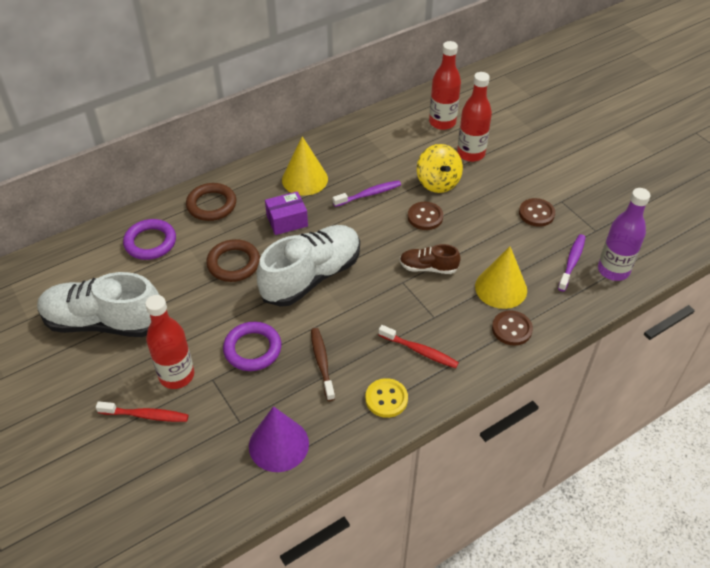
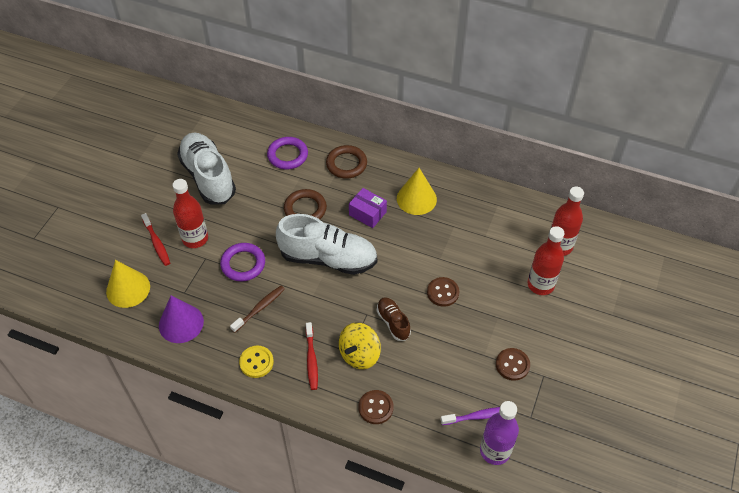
camera: 55 degrees right, 5 degrees up
(369, 194) = (435, 245): purple toothbrush -> none
(438, 182) = (487, 280): yellow spinning top -> yellow spinning top (359, 354)
(501, 288) = (411, 380): yellow cone -> yellow cone (128, 289)

